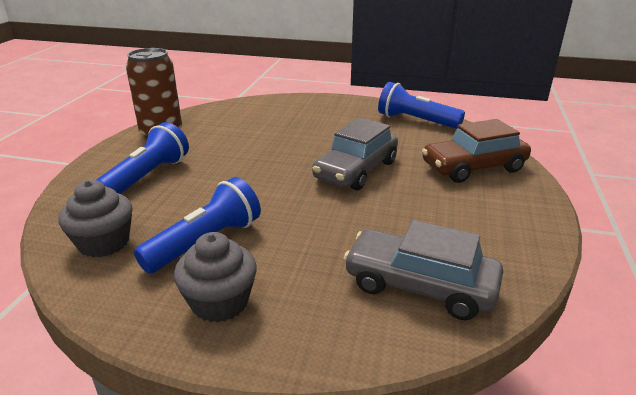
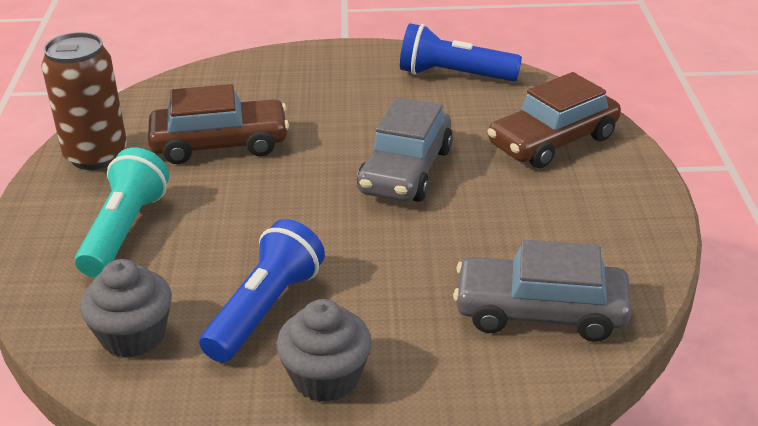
camera: 15 degrees left, 5 degrees up
(148, 176) = (125, 230): blue flashlight -> turquoise flashlight
(240, 138) = (220, 144): none -> brown car

